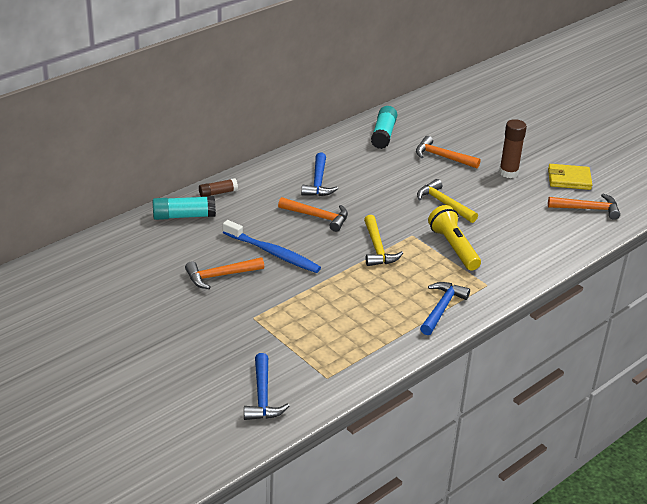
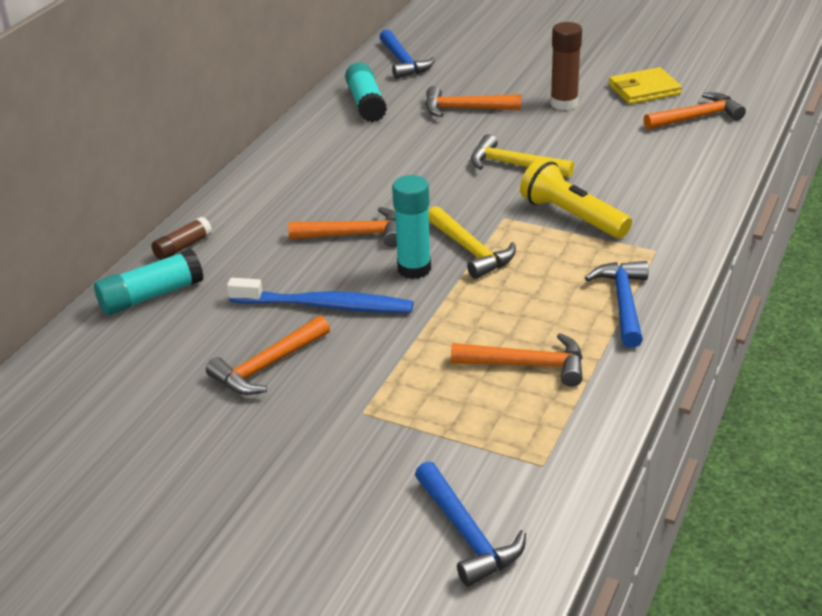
camera: 20 degrees left, 0 degrees up
(318, 182) = (321, 188): blue hammer -> blue hammer (403, 62)
(337, 248) = (414, 269): none -> turquoise glue stick
(359, 323) = (526, 365): none -> orange hammer

